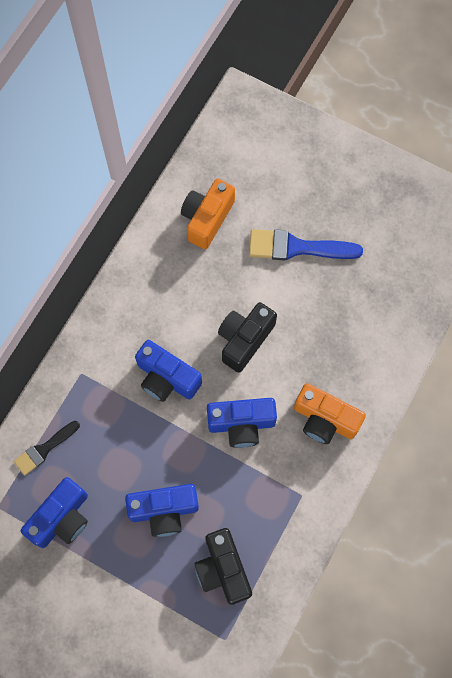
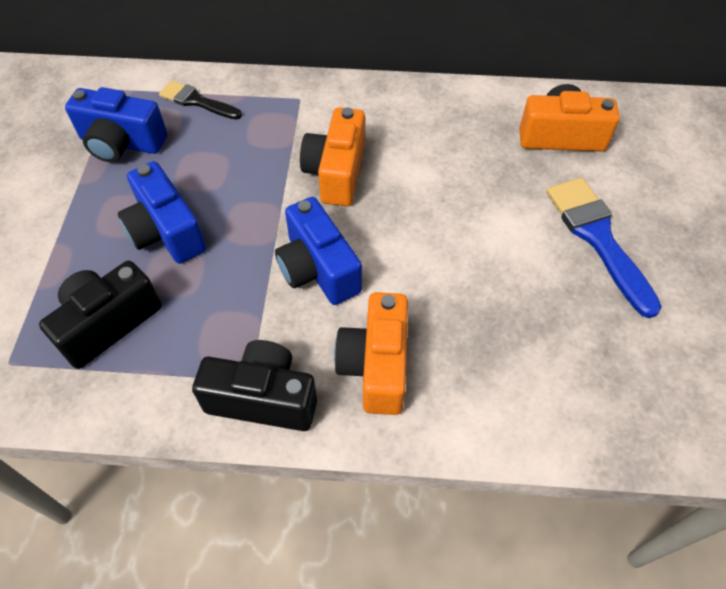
camera: 65 degrees right, 15 degrees down
(167, 378) = (336, 172): blue camera -> orange camera
(244, 340) = (433, 229): black camera -> black camera (263, 398)

